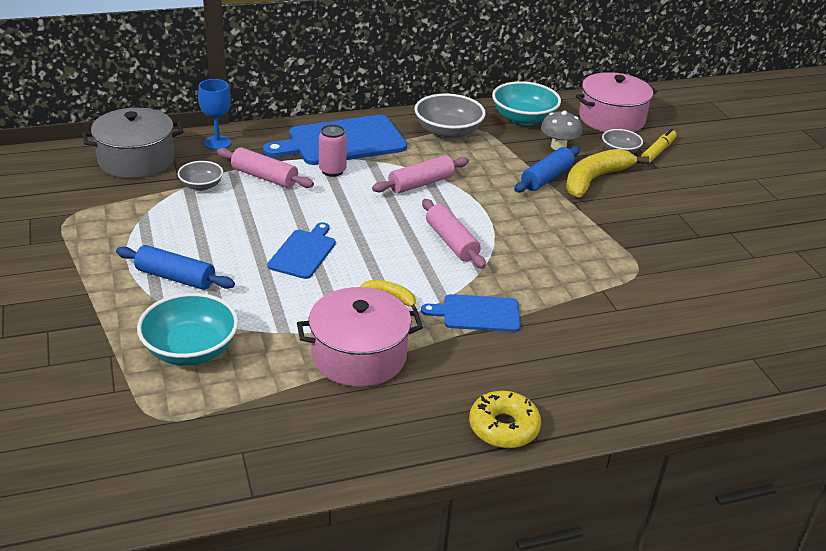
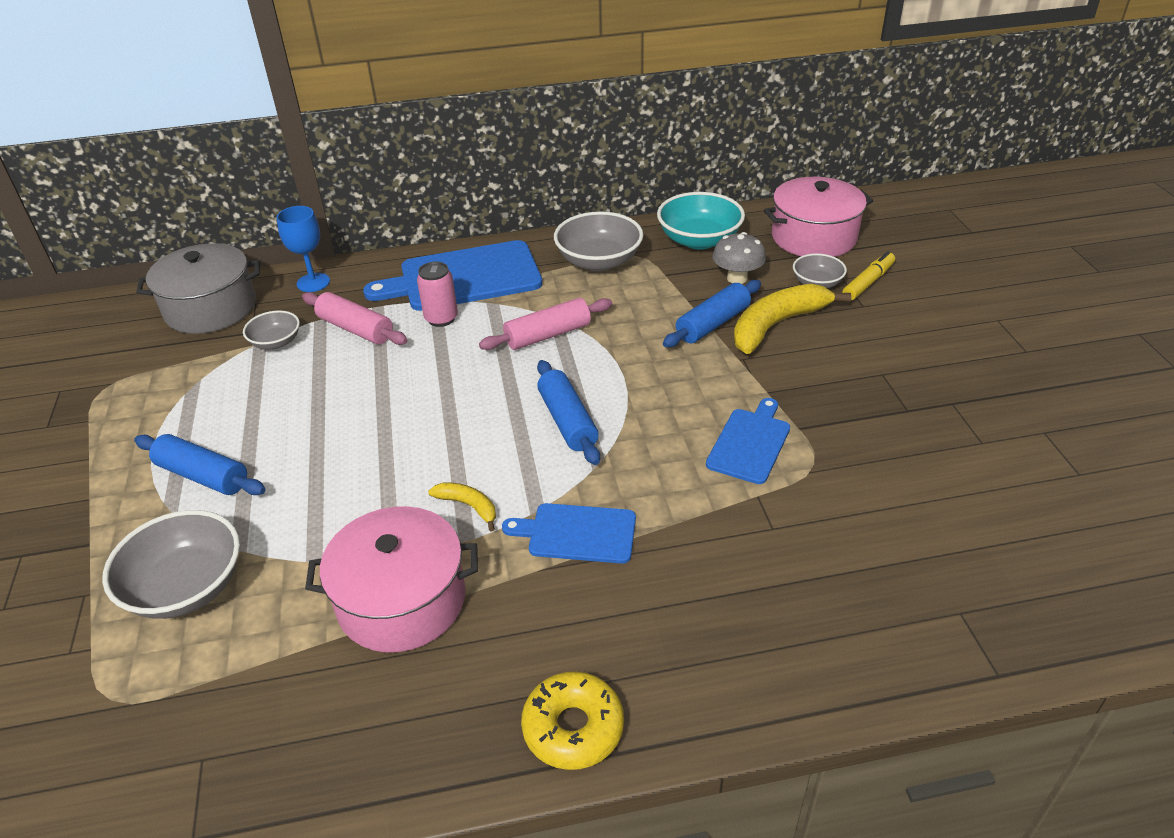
camera: 10 degrees right, 5 degrees up
(190, 350) = (186, 587): turquoise bowl -> grey bowl
(303, 252) = (373, 438): blue cutting board -> blue cutting board (750, 443)
(451, 242) = (567, 421): pink rolling pin -> blue rolling pin

